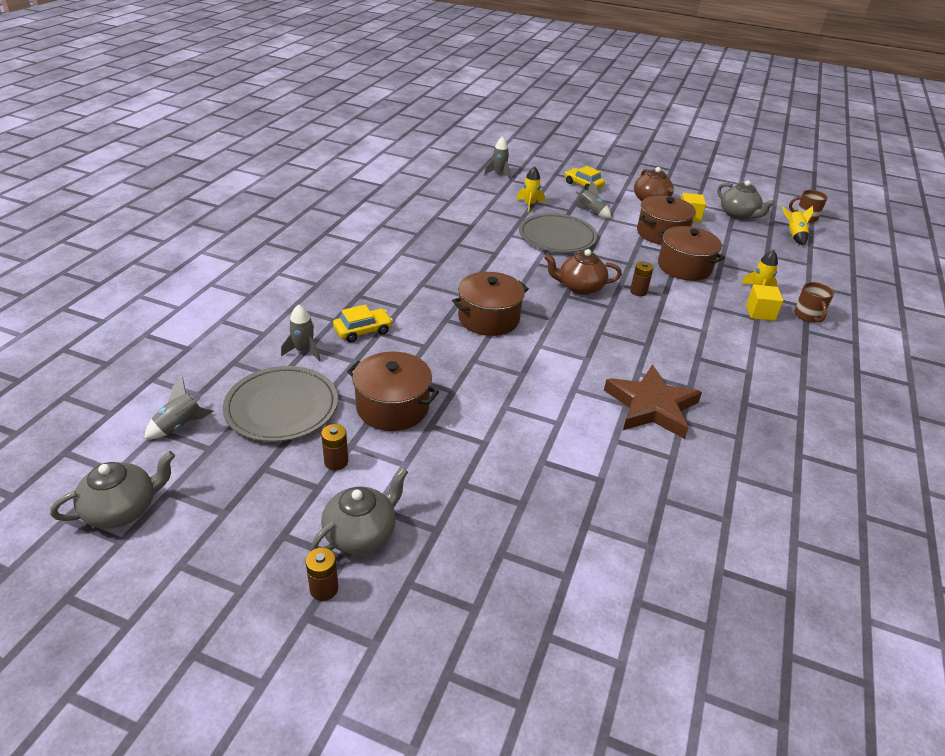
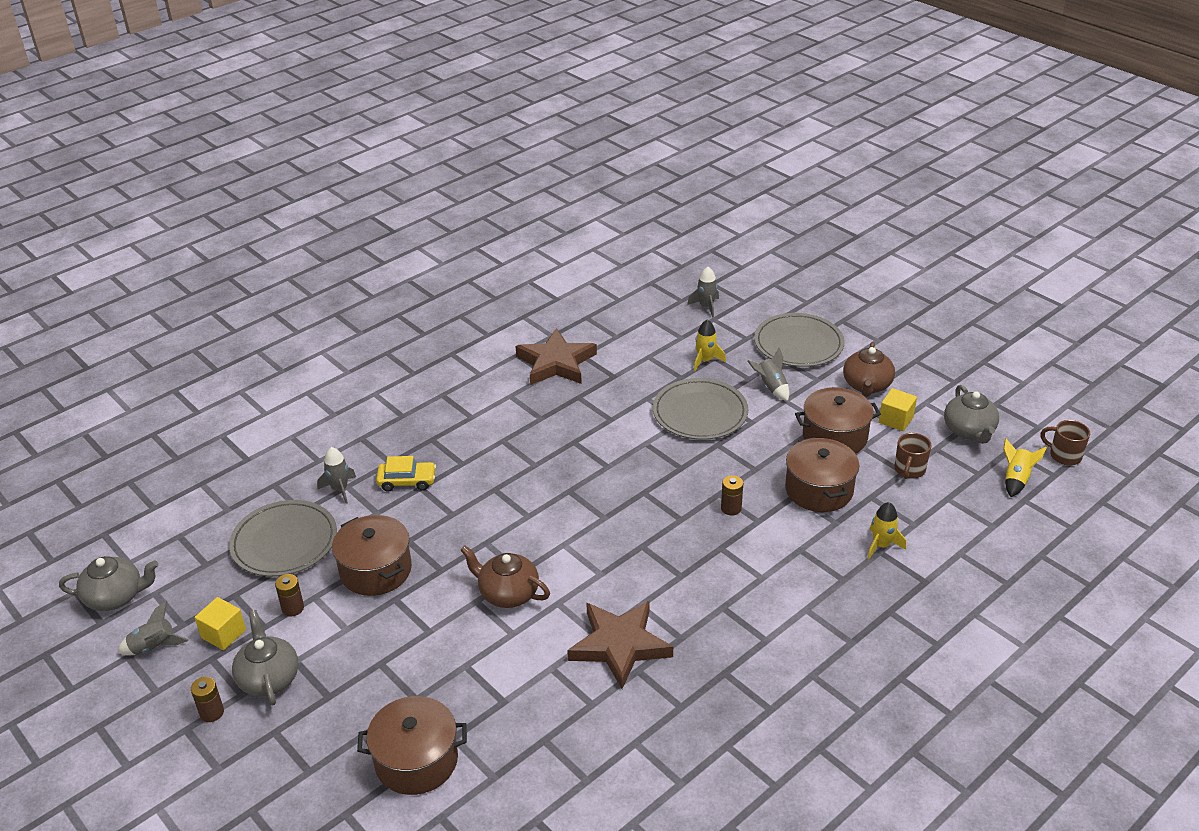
camera: 30 degrees right, 0 degrees up
(179, 426) = (196, 535): grey rocket -> grey rocket (154, 647)
(361, 533) = (269, 678): grey teapot -> grey teapot turned 90 degrees counterclockwise
(418, 225) = (556, 363): none -> brown star
(488, 318) = (538, 499): brown pot -> brown pot (416, 760)
(580, 287) = (668, 486): brown teapot -> brown teapot (507, 593)
(583, 185) = (798, 344): yellow car -> grey plate
(760, 313) = (854, 574): yellow cube -> yellow cube (223, 634)
(808, 316) = (912, 594): brown mug -> brown mug (909, 470)

